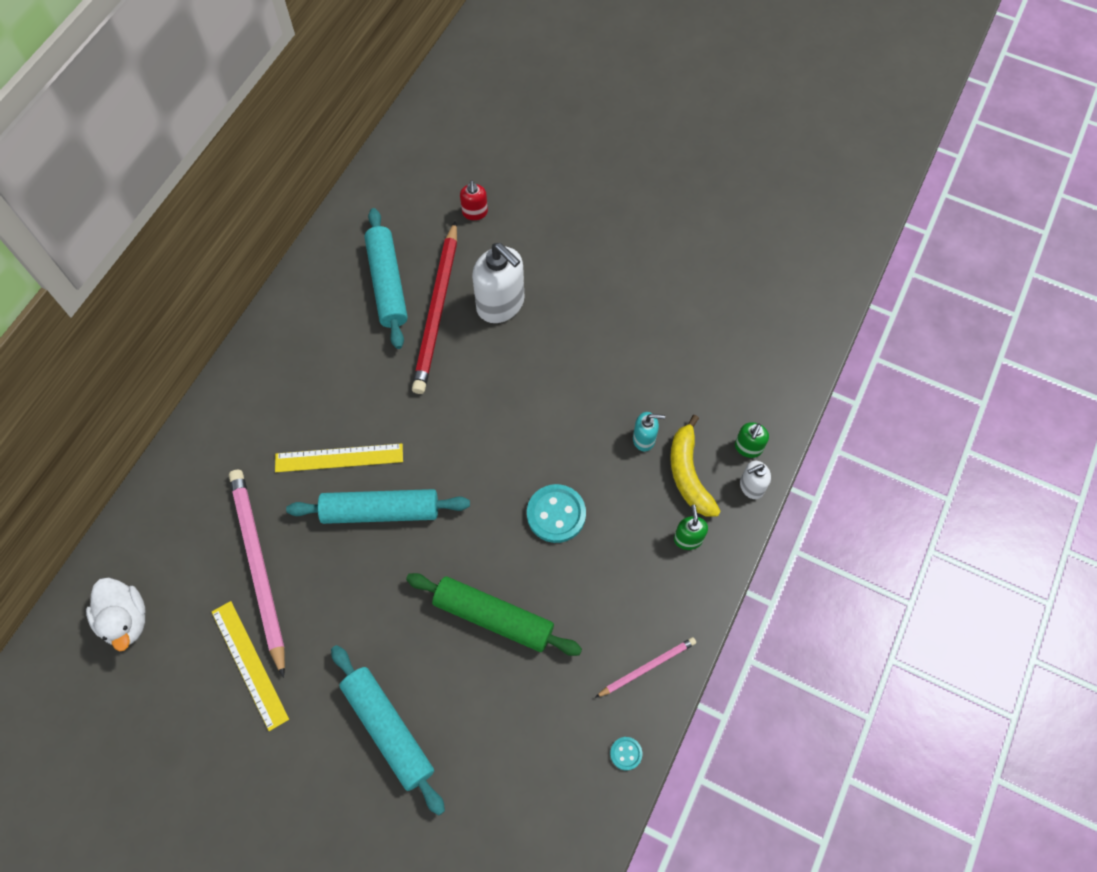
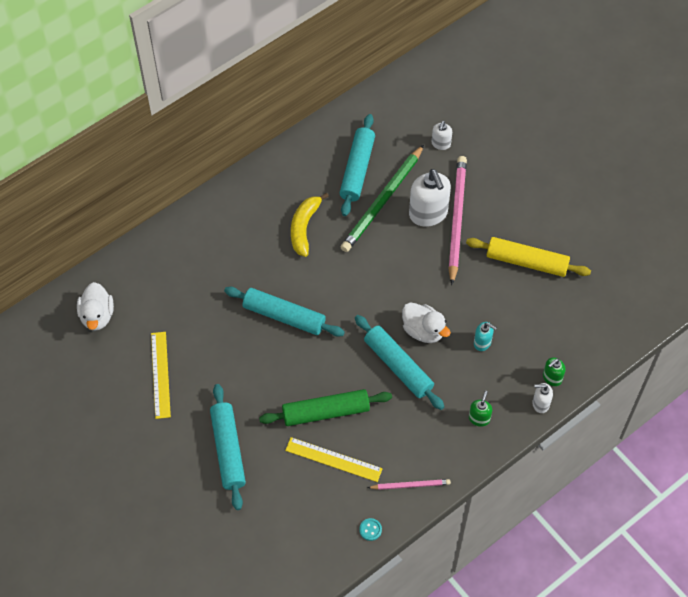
camera: 25 degrees right, 5 degrees down
(258, 567) = (191, 318): pink pencil -> pink pencil (456, 219)
(339, 458) = (272, 271): yellow ruler -> yellow ruler (333, 459)
(437, 311) = (382, 201): red pencil -> green pencil
(475, 213) = (441, 144): red soap dispenser -> white soap dispenser
(493, 617) = (325, 412): green rolling pin -> green rolling pin turned 60 degrees counterclockwise
(556, 514) = (398, 366): turquoise button -> turquoise rolling pin
(565, 454) = (423, 330): none -> white duck
(647, 316) = (527, 262): none -> yellow rolling pin
(688, 474) = (501, 378): yellow banana -> yellow banana (304, 227)

